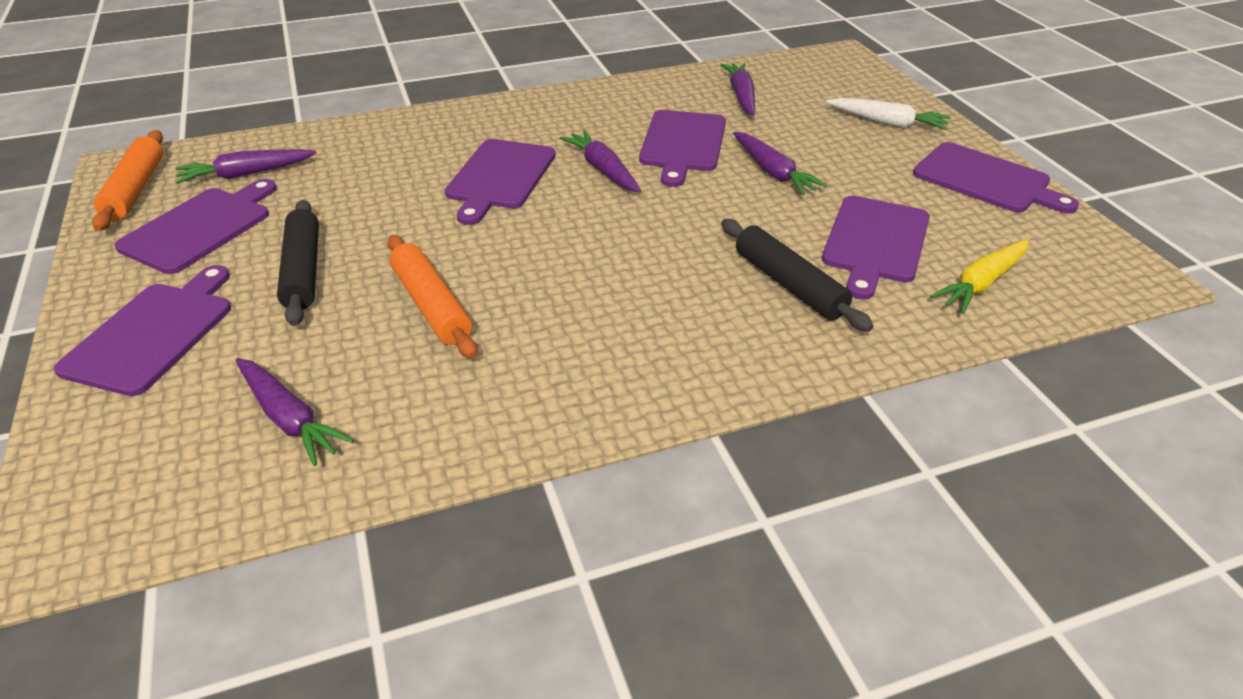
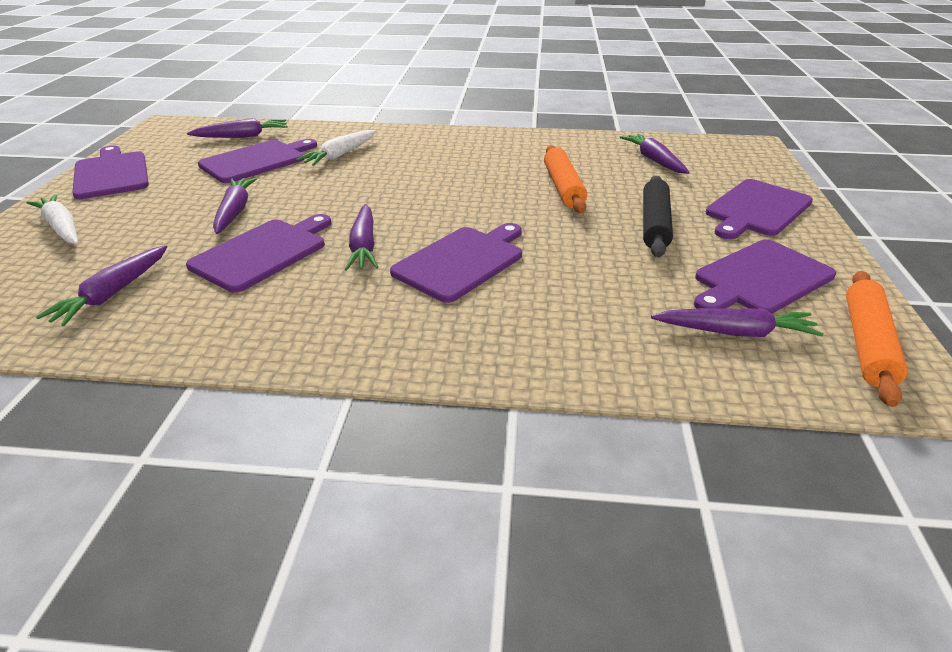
camera: 155 degrees left, 5 degrees down
(789, 284) = (340, 155): black rolling pin -> white carrot
(981, 283) = (242, 136): yellow carrot -> purple carrot

